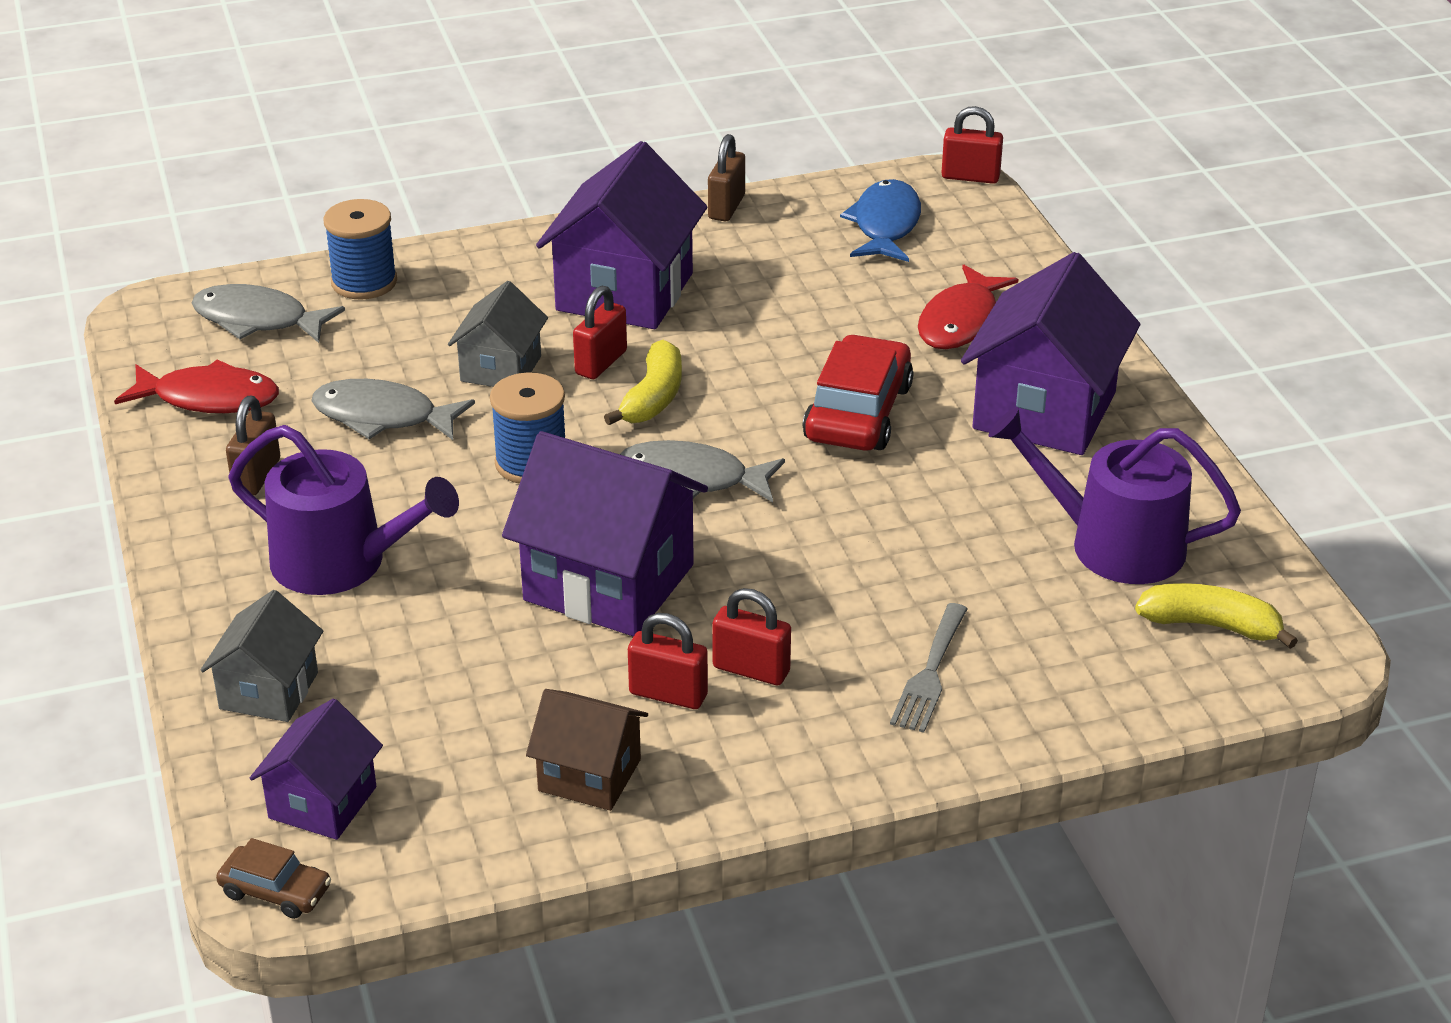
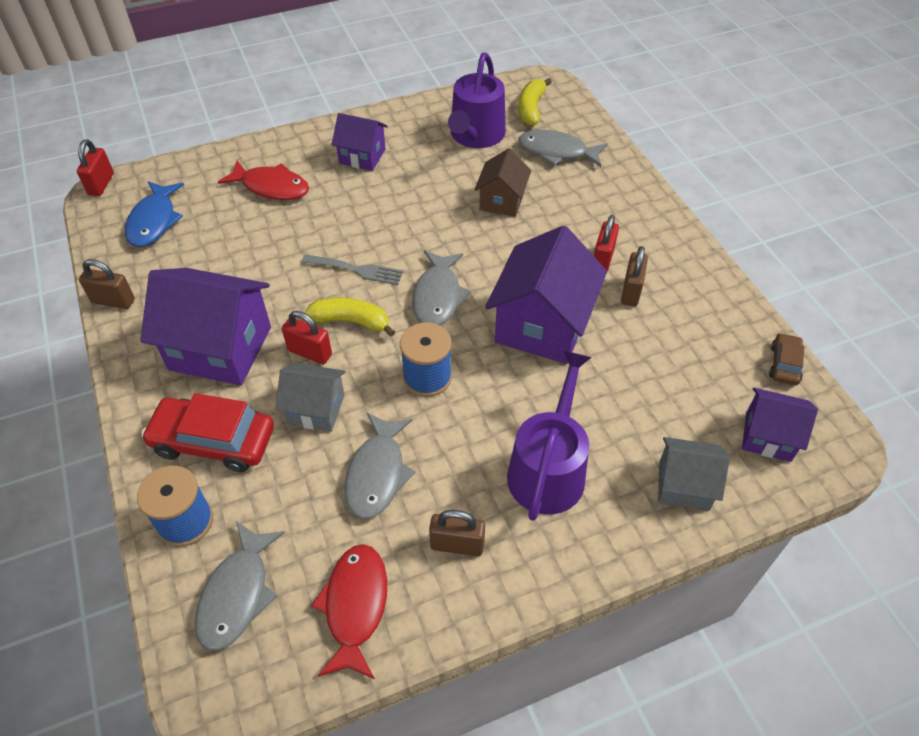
camera: 95 degrees left, 15 degrees up
(275, 891) = (843, 446): brown car -> brown car (784, 364)
(589, 775) = (703, 318): brown house -> brown house (502, 201)
(668, 694) = (631, 291): red padlock -> brown padlock
(858, 412) = (365, 227): red car -> red car (213, 441)
(885, 225) = (154, 221): blue fish -> blue fish turned 90 degrees counterclockwise
(930, 673) = (588, 195): grey fork -> grey fork (357, 270)
(1044, 411) = (362, 156): purple house -> purple house, size x0.57
(1066, 647) = (557, 152): none -> grey fish

